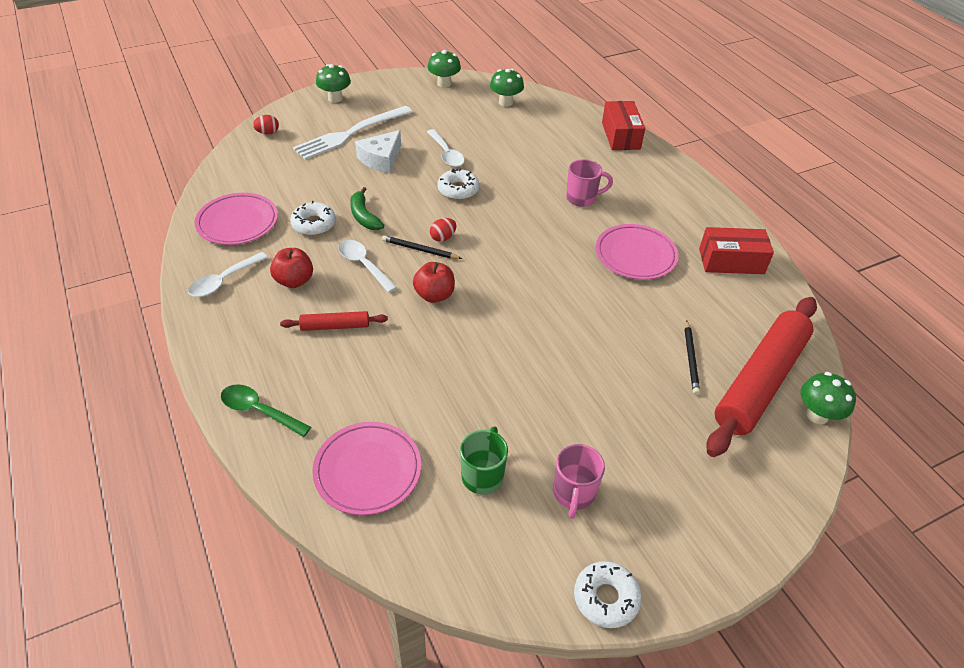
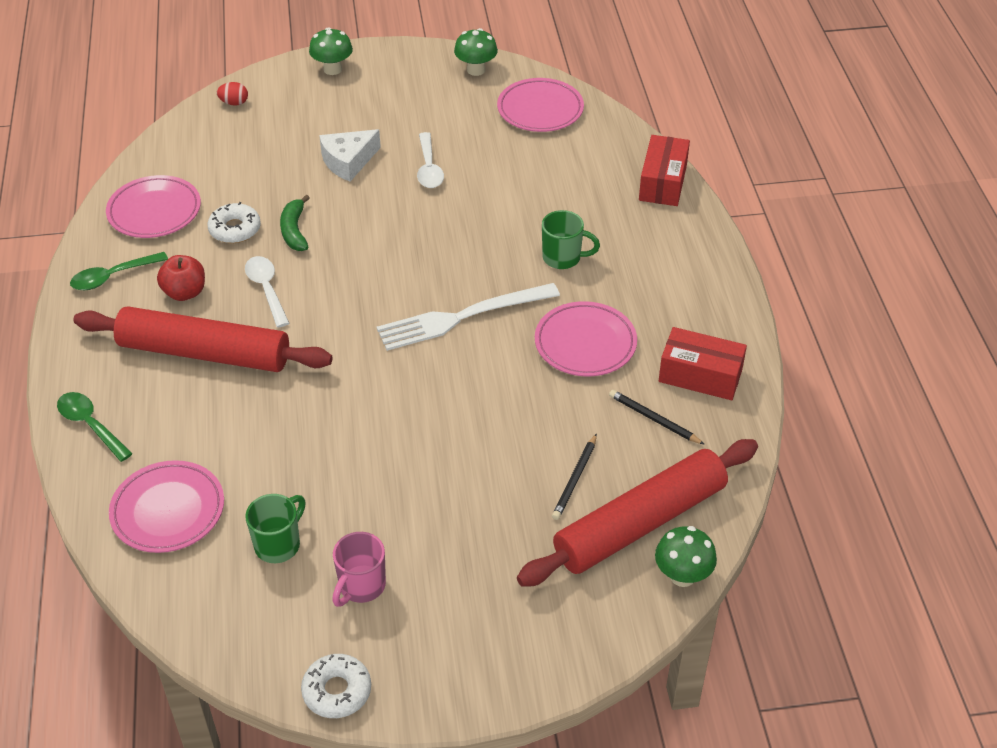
camera: 20 degrees right, 0 degrees up
(223, 281) = (112, 277): white spoon -> green spoon
(335, 326) = (204, 353): red rolling pin -> red rolling pin, size x2.25
(350, 134) = (328, 121): white fork -> white fork (461, 317)
(420, 250) = (337, 284): black pencil -> black pencil (654, 419)
(434, 295) = (326, 341): red apple -> none
(443, 237) = (370, 275): red egg -> none
(458, 190) = (419, 218): white donut -> none
(505, 102) = (540, 109): green mushroom -> pink plate
(582, 198) = (563, 258): pink mug -> green mug

